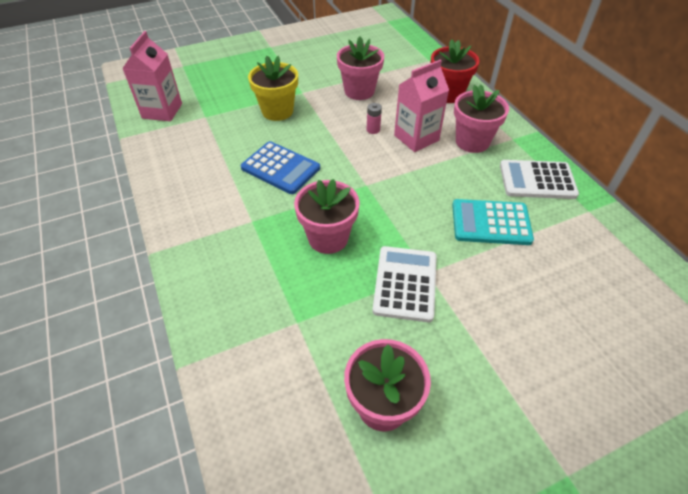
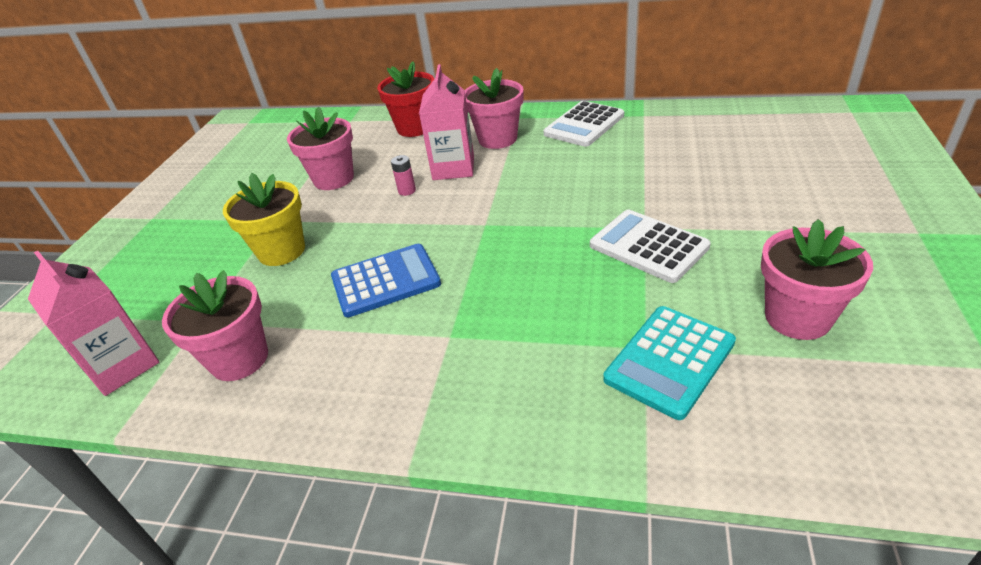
camera: 50 degrees left, 10 degrees down
(328, 238) = (538, 279): pink flower pot -> pink flower pot (239, 359)
(491, 223) = (613, 167): turquoise calculator -> turquoise calculator (669, 361)

